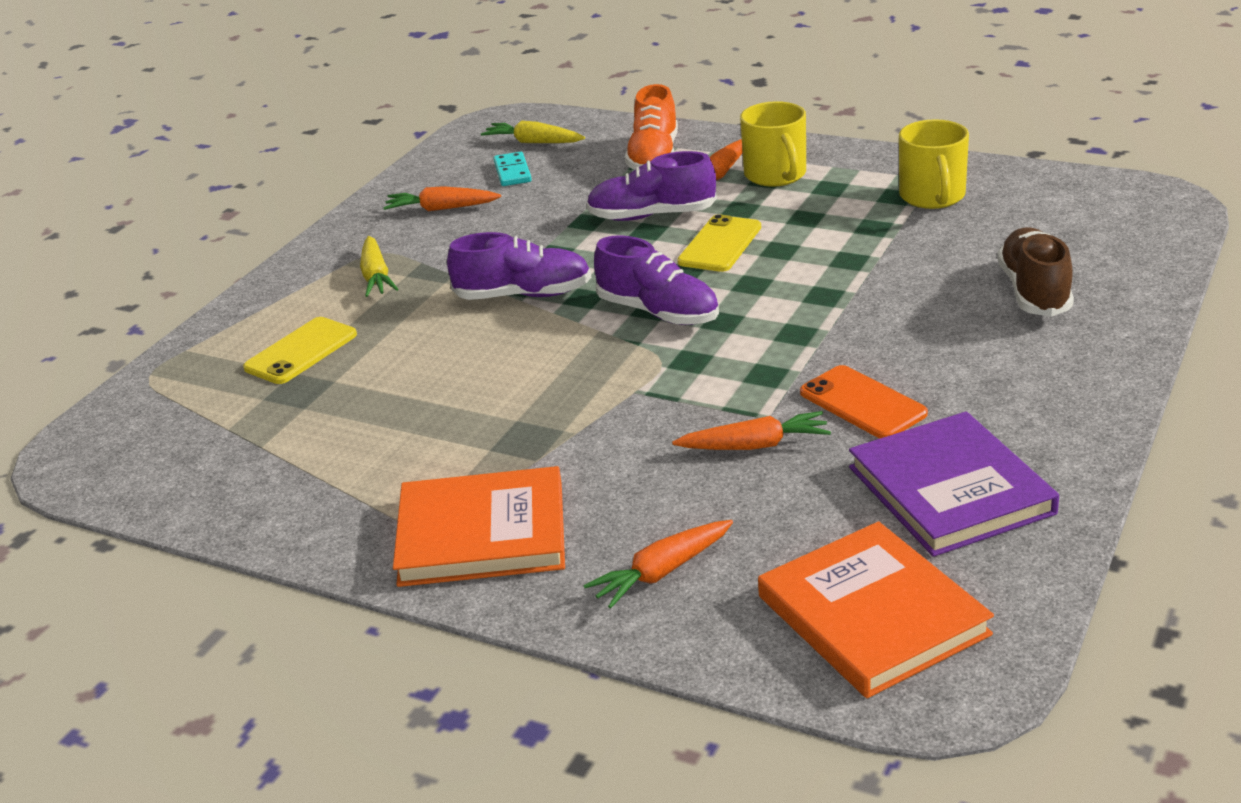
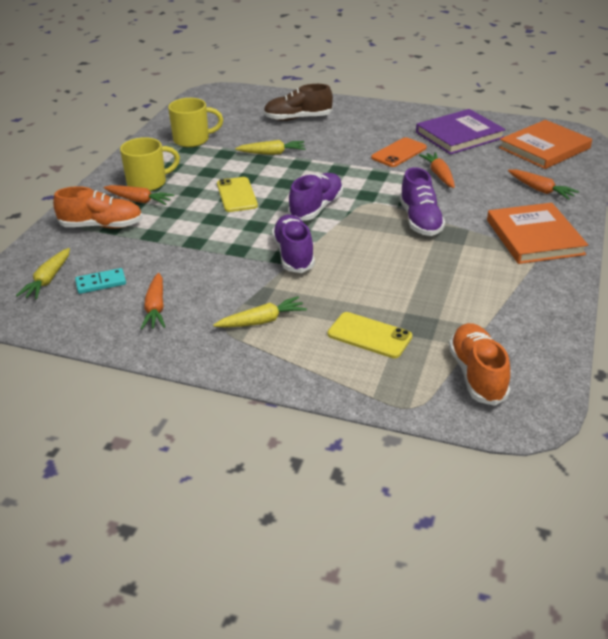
camera: 100 degrees left, 5 degrees up
(170, 429) = (477, 375): none -> orange shoe
(652, 216) = (192, 219): purple shoe -> purple shoe (420, 220)
(720, 244) = (237, 195): yellow phone -> yellow phone turned 60 degrees clockwise
(872, 269) = (272, 153): none -> yellow carrot

